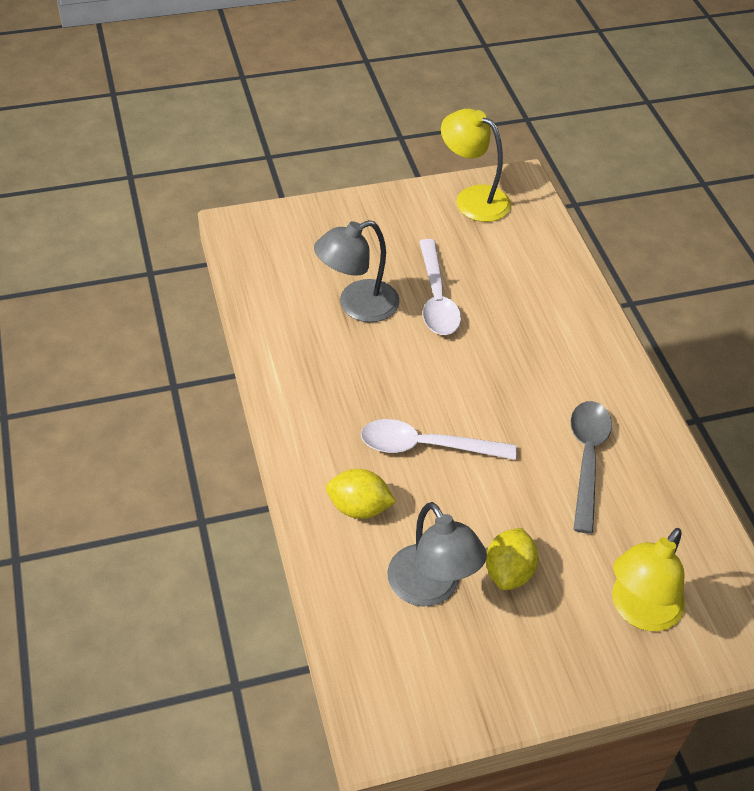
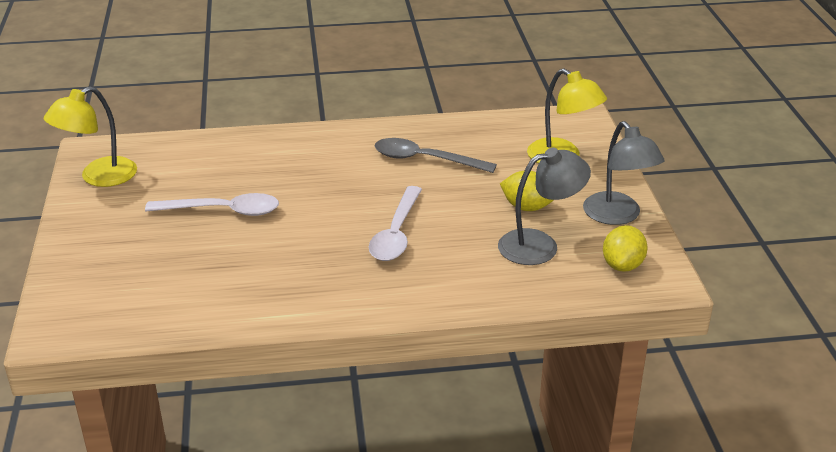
camera: 80 degrees left, 15 degrees down
(357, 306) = (213, 257): grey lamp -> grey lamp (617, 216)
(359, 507) = (456, 275): yellow lemon -> yellow lemon (622, 265)

